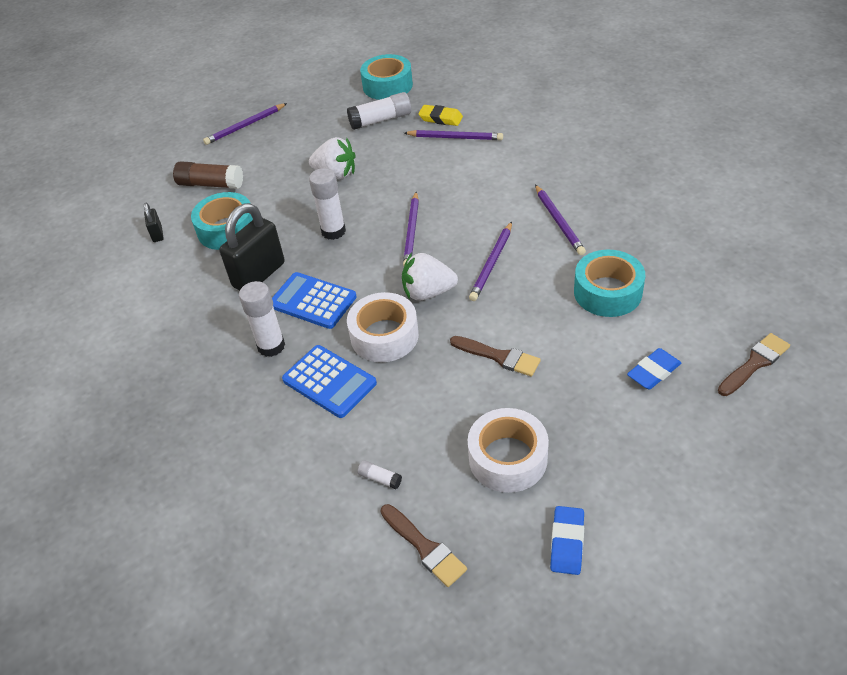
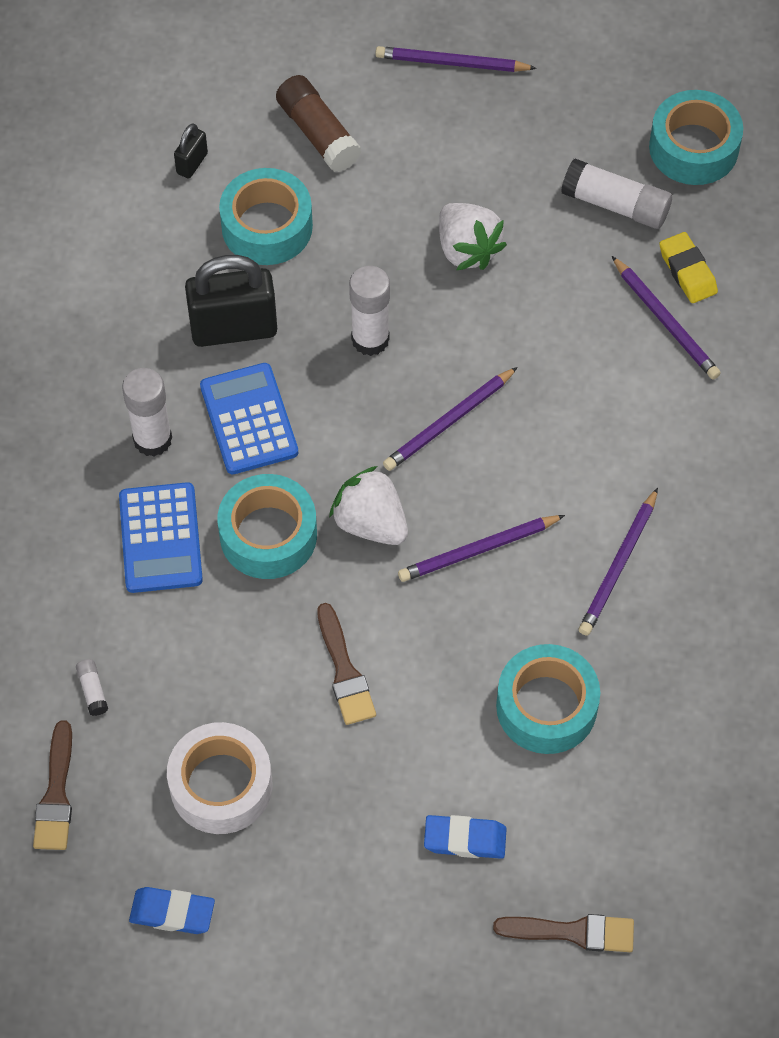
camera: 40 degrees right, 15 degrees up
(384, 336) = (268, 535): white tape -> turquoise tape
(567, 543) = (172, 913): blue eraser -> blue eraser turned 45 degrees clockwise

